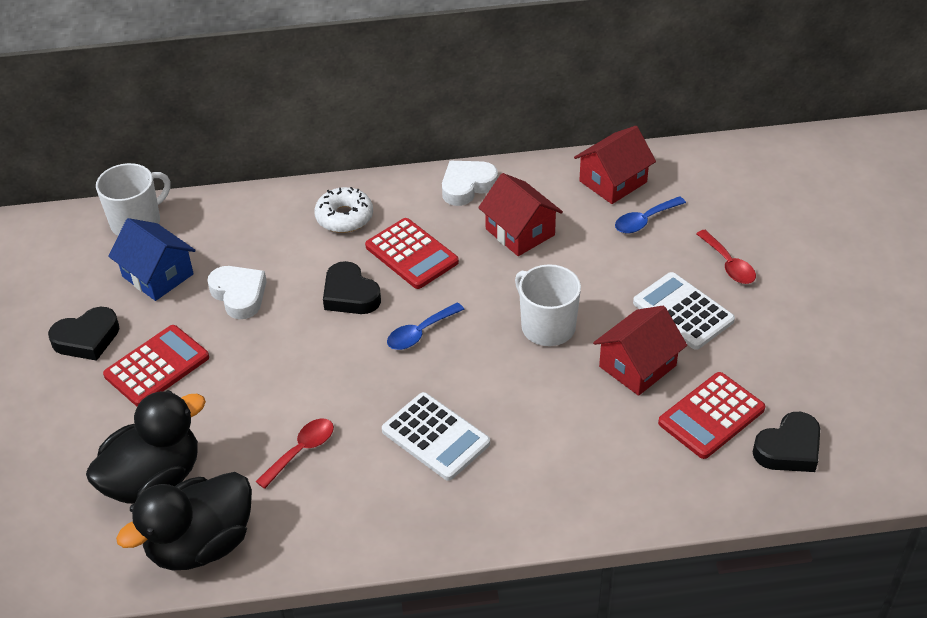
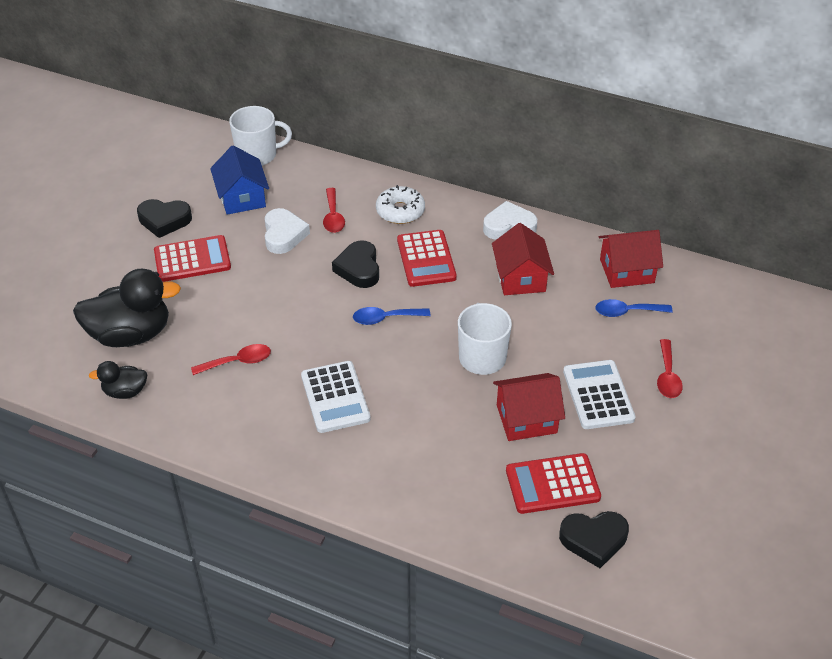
camera: 30 degrees right, 0 degrees up
(201, 544) = (125, 392): black duck -> black duck, size x0.51
(277, 253) = (333, 217): none -> red spoon

